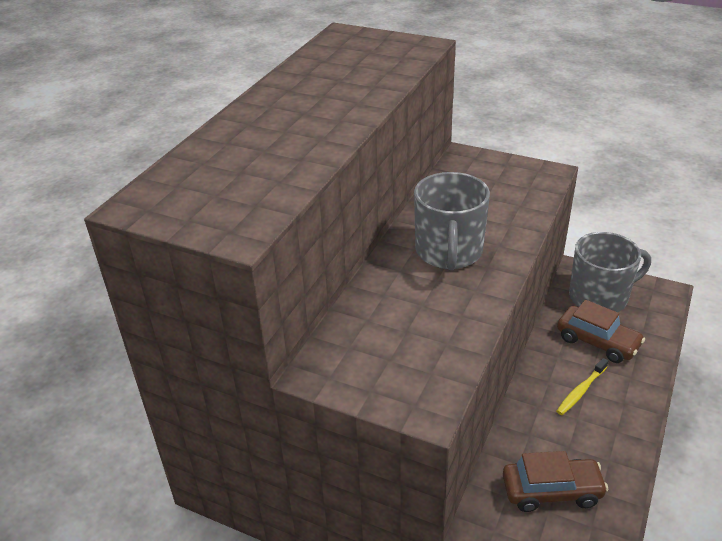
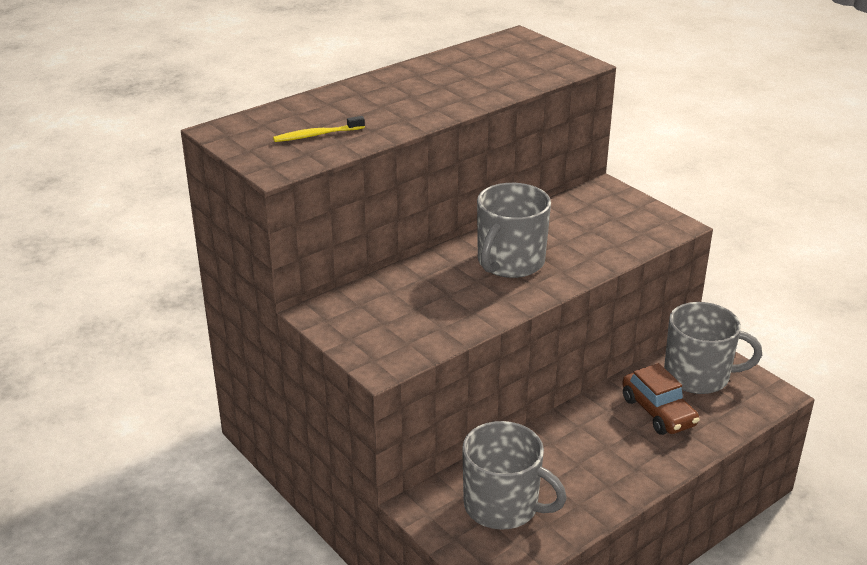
camera: 25 degrees right, 5 degrees down
(551, 491) = (503, 506): brown car -> grey mug
(581, 391) = (602, 444): yellow toothbrush -> yellow toothbrush (317, 135)

